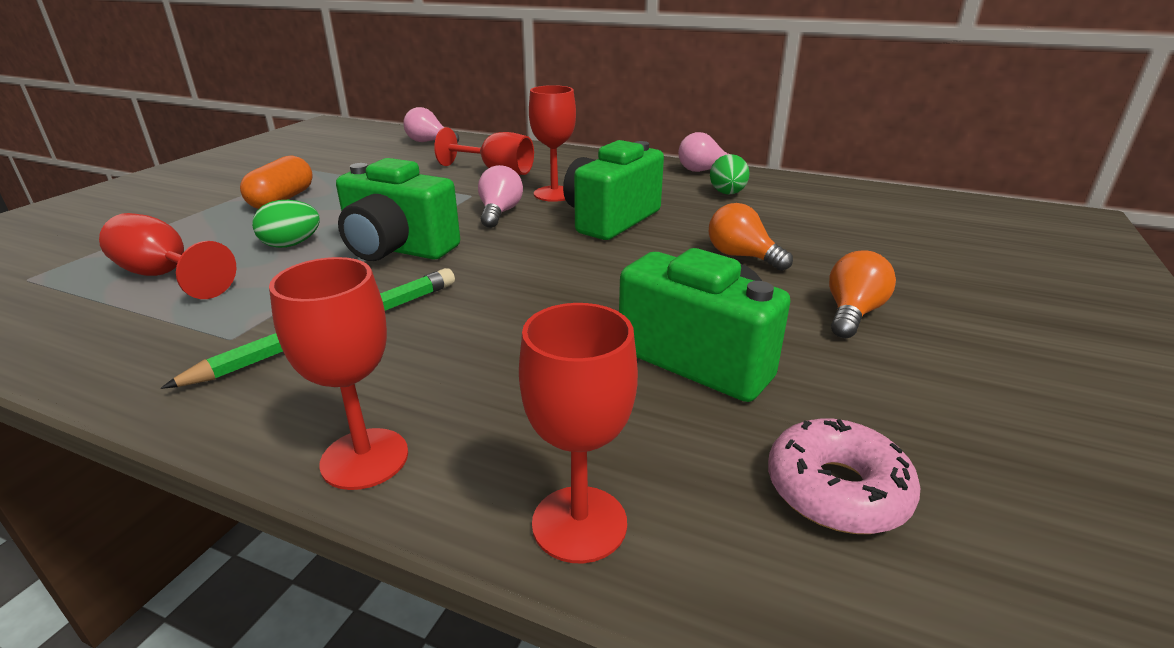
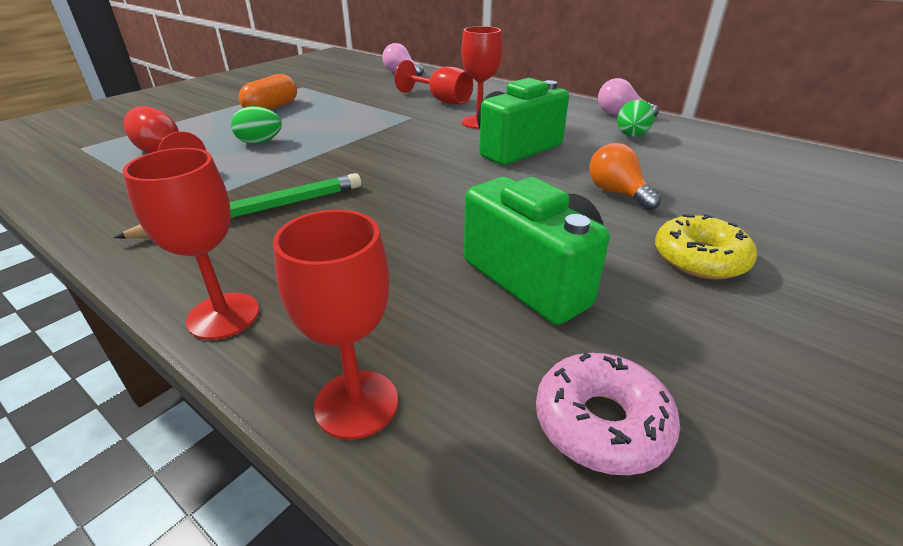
camera: 15 degrees right, 5 degrees up
(397, 249) = (333, 154): green camera -> none
(499, 213) = (426, 134): pink light bulb -> none
(852, 313) = (699, 258): orange light bulb -> yellow donut

